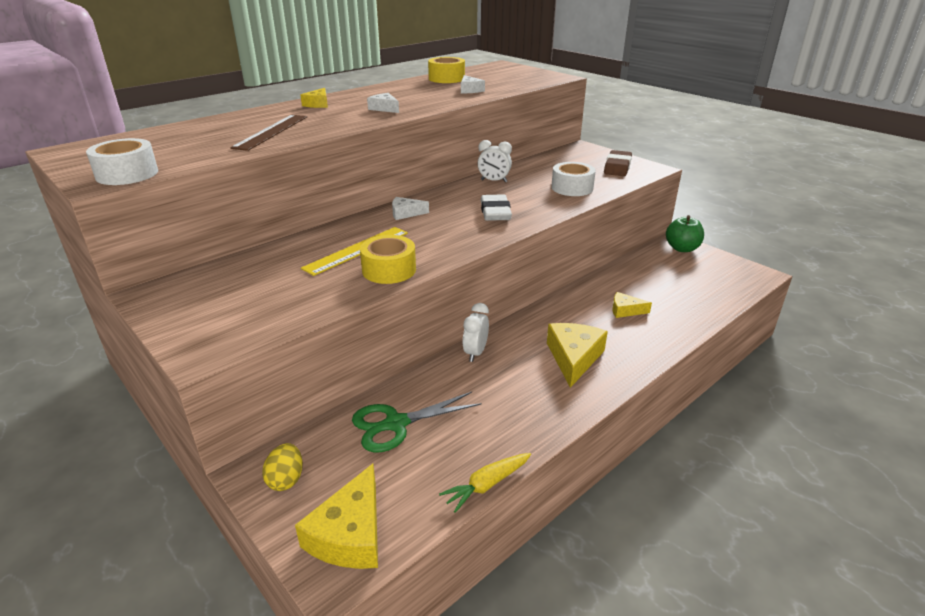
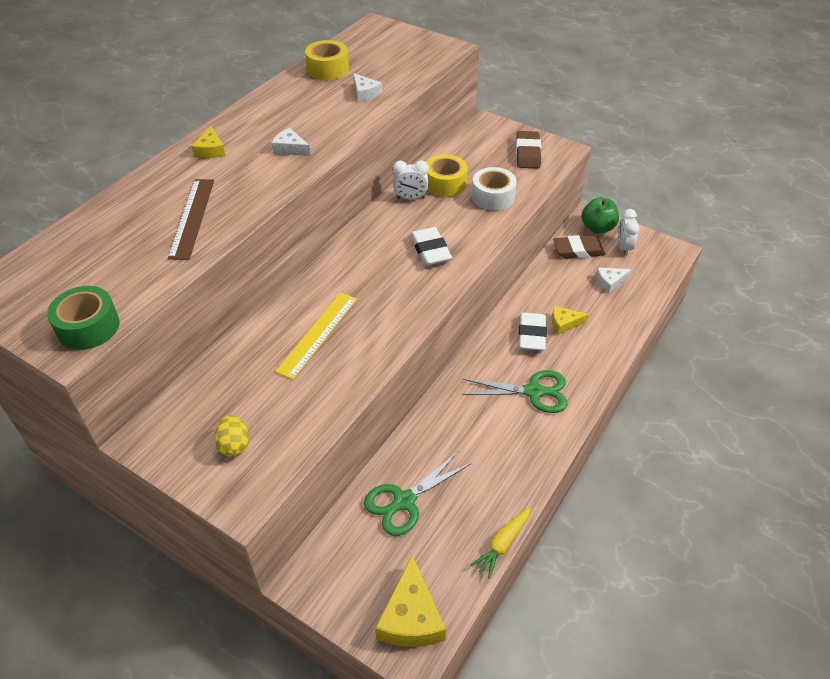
camera: 15 degrees left, 15 degrees up
(127, 174) = (88, 327): white tape -> green tape
(286, 479) = (334, 581): yellow egg -> yellow egg (234, 445)
(389, 270) = (361, 356): yellow tape -> yellow tape (445, 183)
(405, 213) = (341, 268): white cheese -> white cheese (610, 282)
(475, 353) = (444, 404): white clock -> white clock (623, 248)
(573, 358) = (533, 392): yellow cheese -> green scissors
(588, 314) = (532, 334): none -> white eraser
(657, 261) = (578, 250): none -> brown eraser

